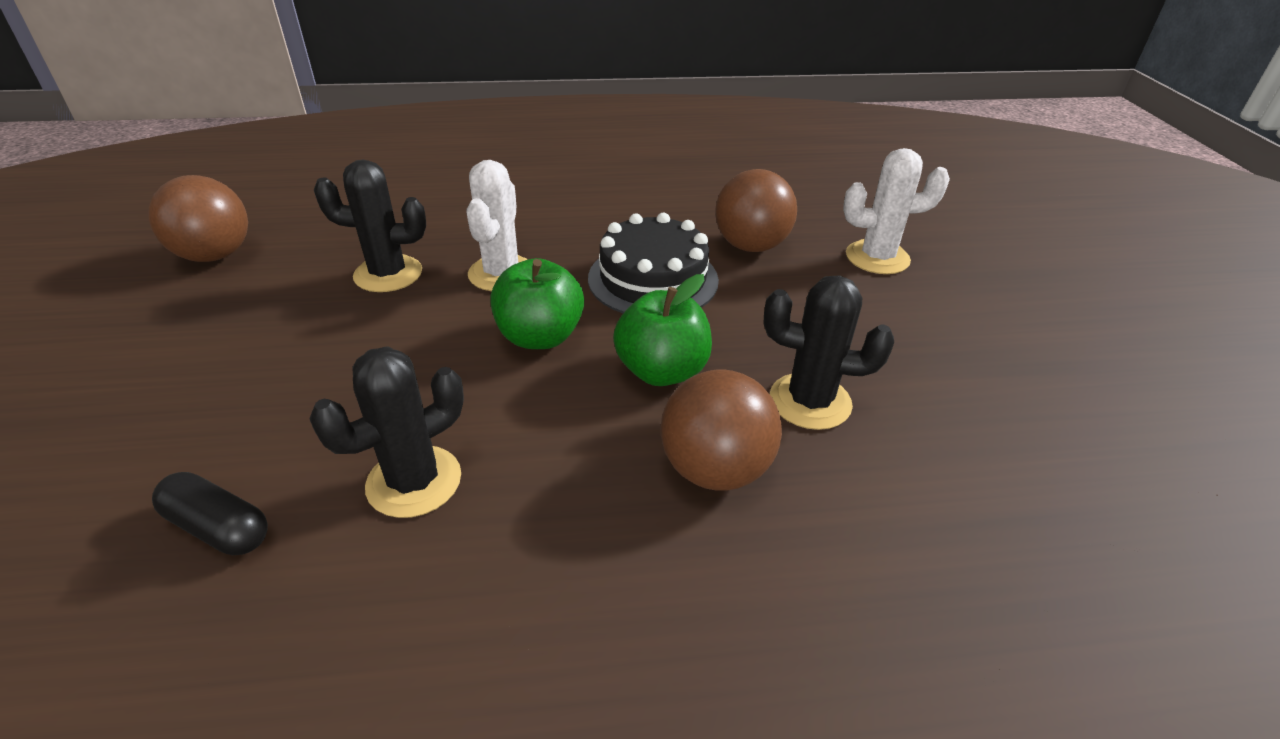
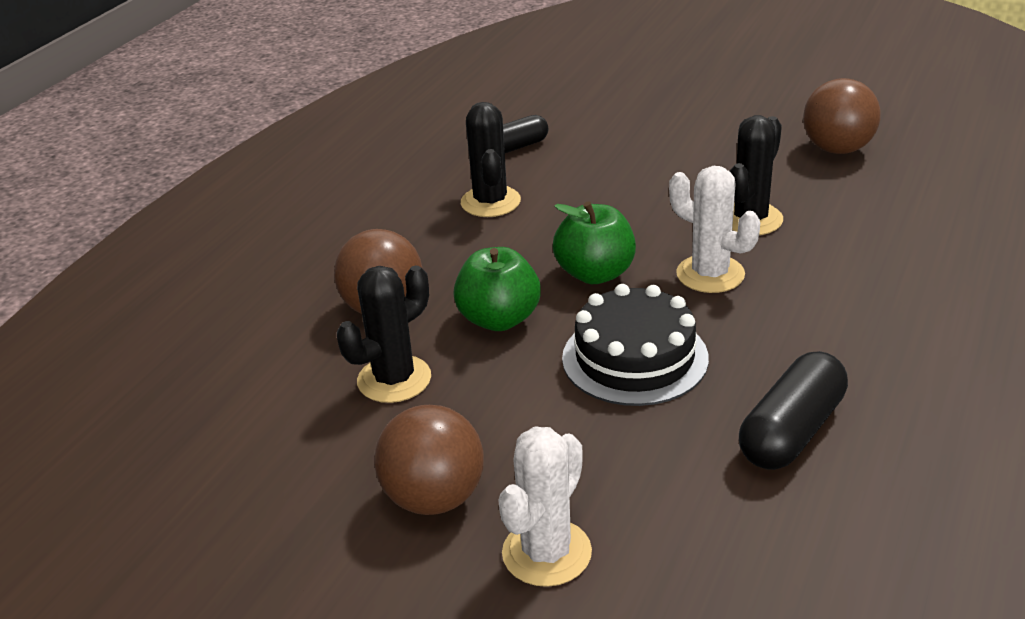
camera: 125 degrees right, 5 degrees down
(675, 204) = (792, 431): none -> black capsule
(751, 246) = (649, 454): brown ball -> brown ball (434, 498)

